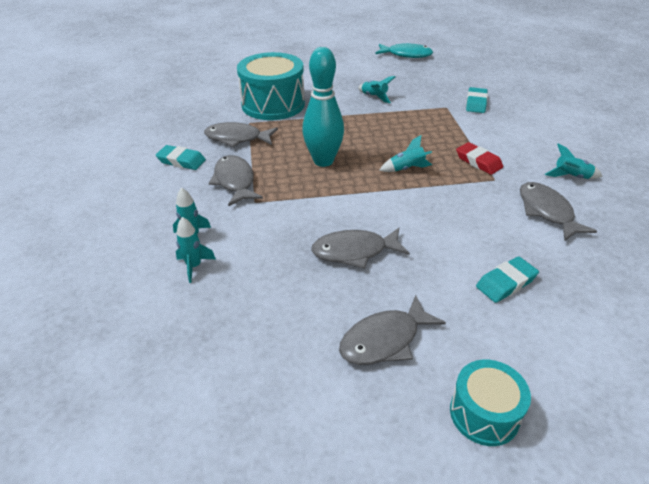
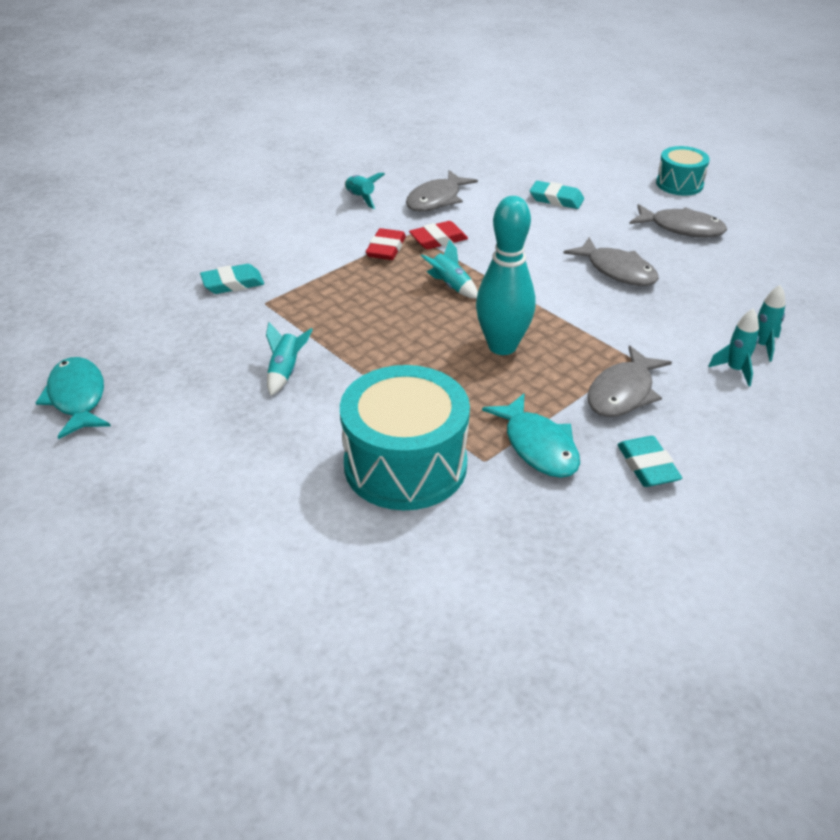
camera: 125 degrees left, 0 degrees up
(237, 138) = (538, 446): grey fish -> turquoise fish
(475, 187) = (438, 239): none -> red eraser

